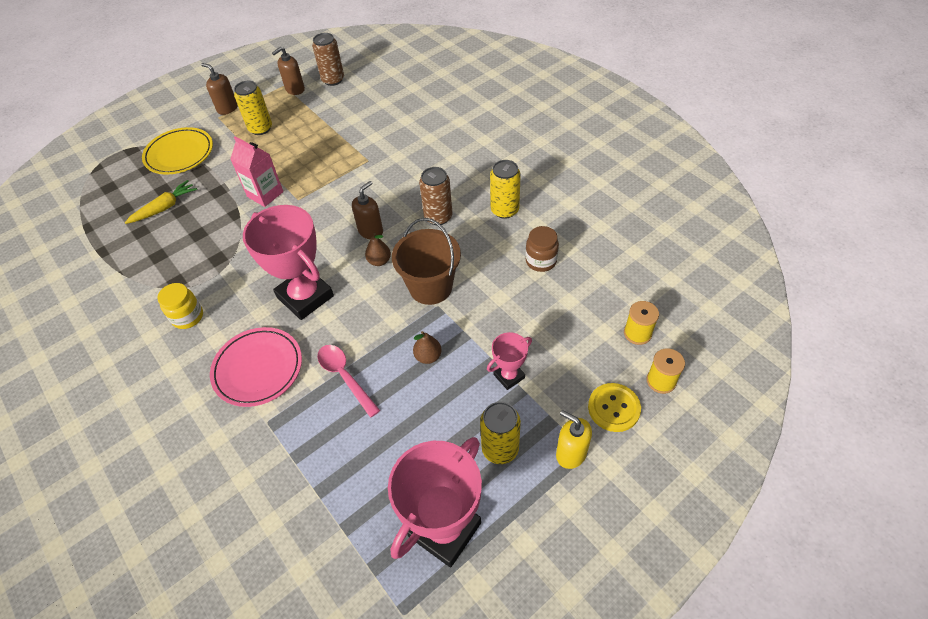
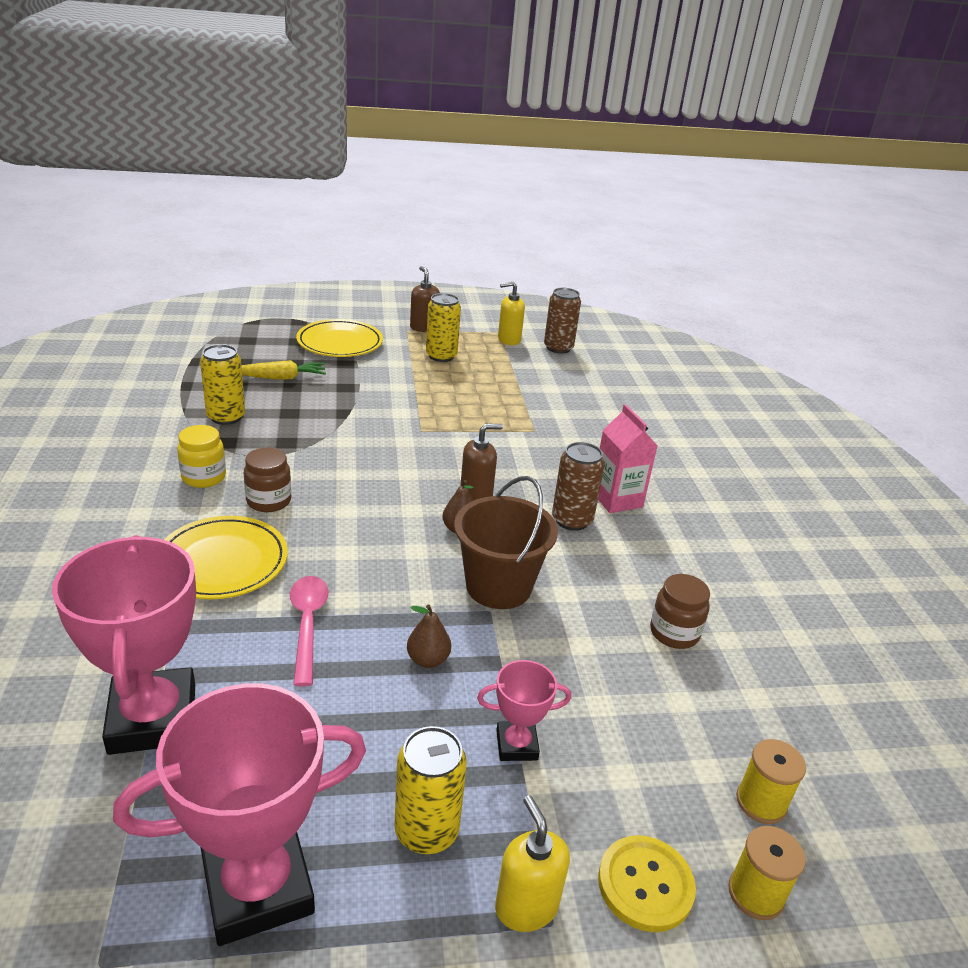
camera: 25 degrees right, 20 degrees down
(247, 309) = (269, 501): none -> brown jar
(258, 369) = (222, 562): pink plate -> yellow plate
(265, 194) = (391, 411): pink carton -> pink carton (617, 499)
(295, 89) = (508, 340): brown soap dispenser -> yellow soap dispenser
(305, 297) = (341, 521): pink trophy -> pink trophy (152, 718)
(504, 210) = (667, 553): yellow can -> yellow can (226, 417)

